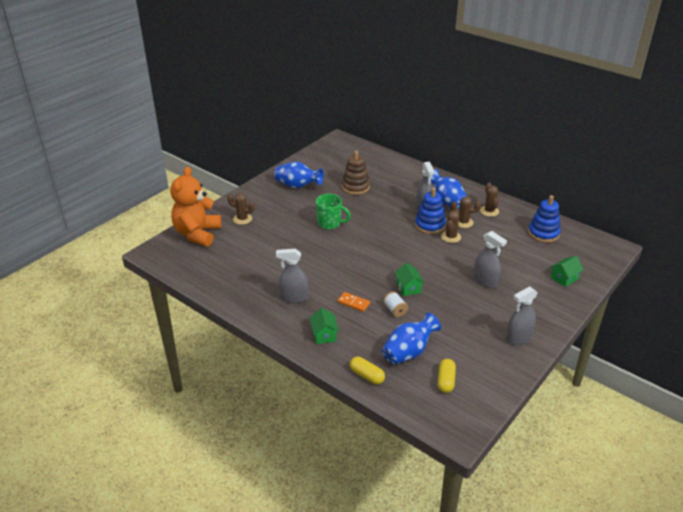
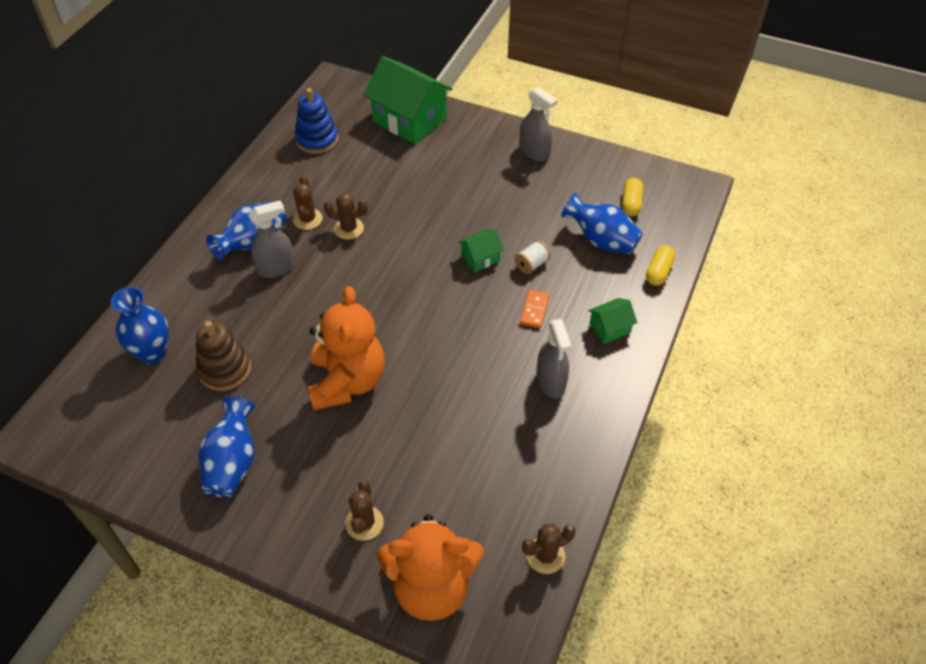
camera: 105 degrees left, 15 degrees up
(330, 223) = (347, 382): green mug -> orange teddy bear
(375, 168) = (153, 352): none -> blue vase
(430, 225) = (324, 255): blue stacking toy -> none
(446, 381) = (631, 203): yellow capsule -> yellow capsule turned 75 degrees counterclockwise
(485, 281) = (439, 186): grey spray bottle -> none
(489, 211) = (272, 194): brown cactus -> brown cactus (545, 555)
(564, 278) = (409, 120): green house -> green house, size x2.14

